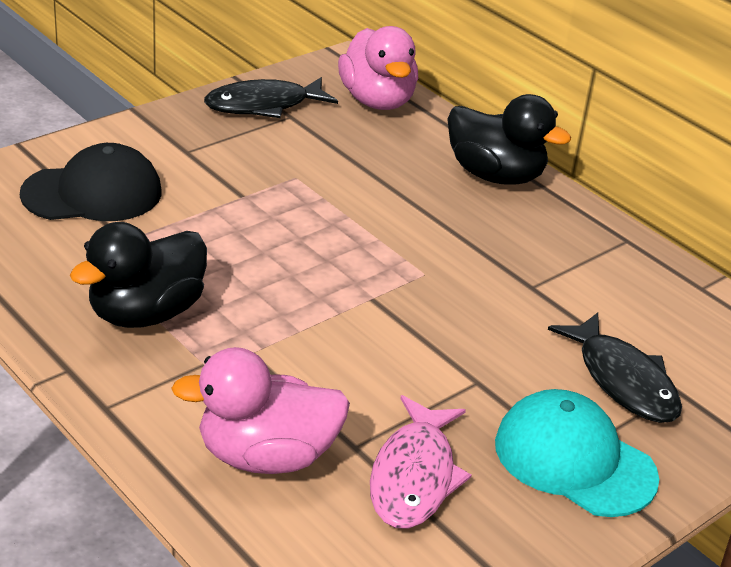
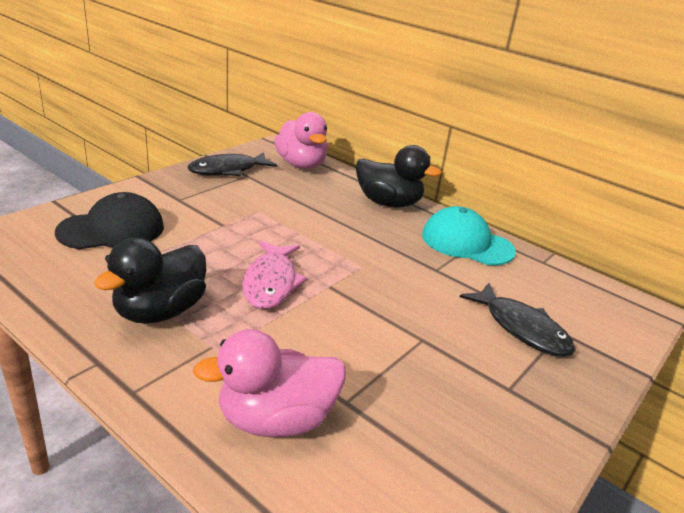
camera: 10 degrees left, 5 degrees down
(414, 476) = (399, 422): pink fish -> pink fish (271, 283)
(574, 460) = (513, 393): turquoise cap -> turquoise cap (466, 243)

